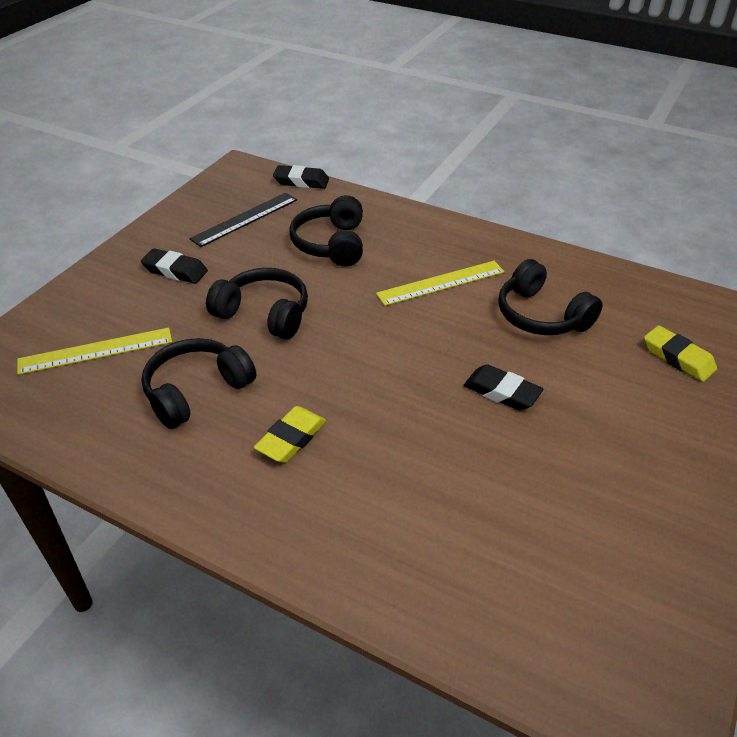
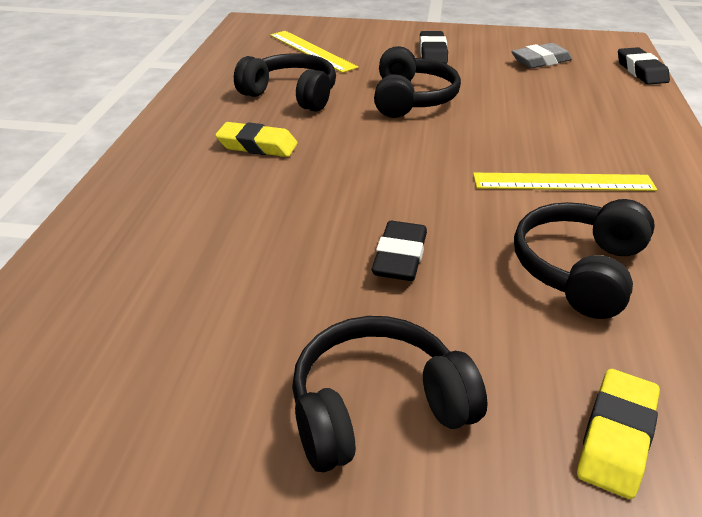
camera: 70 degrees right, 5 degrees down
(245, 219) = (540, 61): black ruler -> grey eraser
(331, 244) = (554, 107): black headphones -> black headphones (377, 408)
(441, 283) = (563, 182): yellow ruler -> yellow ruler turned 45 degrees counterclockwise

